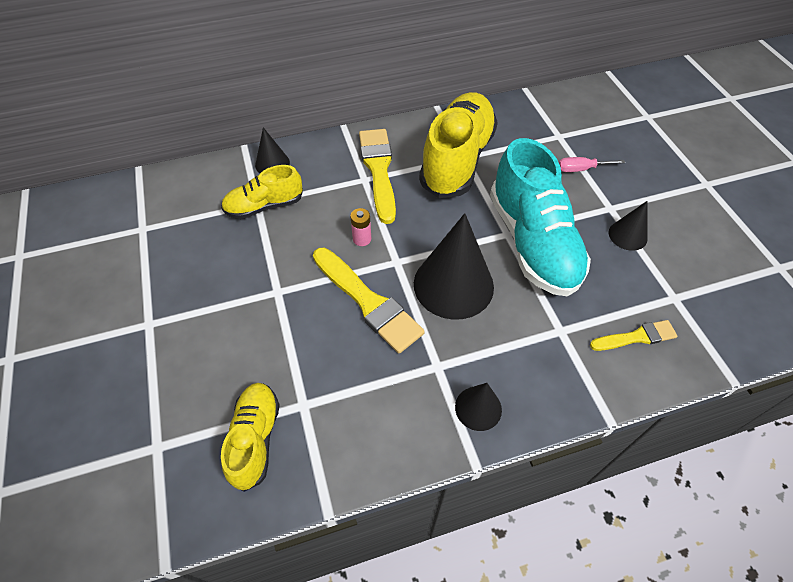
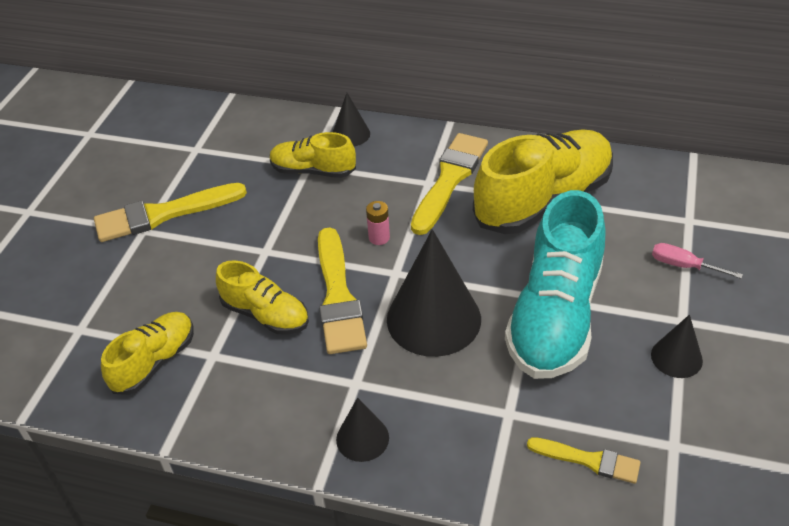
camera: 35 degrees right, 10 degrees down
(157, 300) = (163, 214): none -> yellow brush
(321, 346) = (265, 315): none -> yellow shoe

